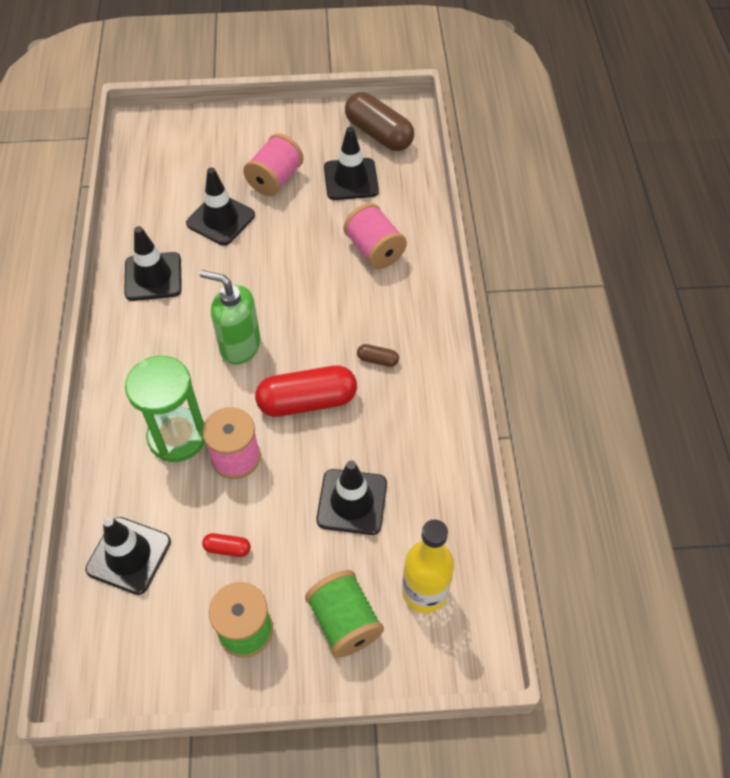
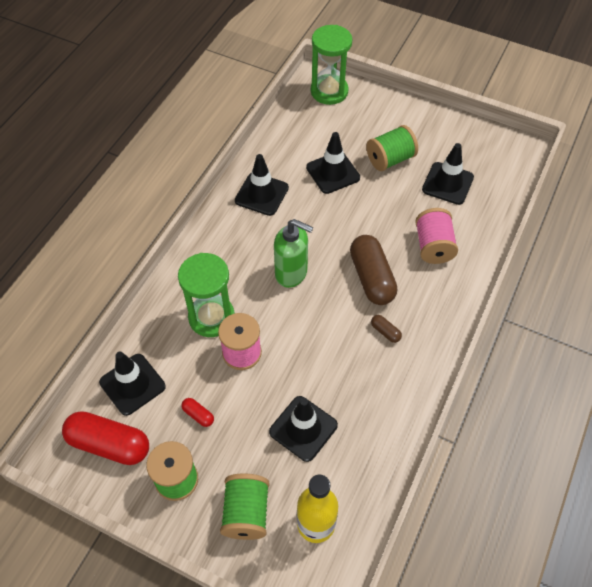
camera: 30 degrees right, 0 degrees up
(163, 134) = (329, 91): none -> green hourglass
(240, 346) = (291, 273): green soap dispenser -> green soap dispenser turned 150 degrees clockwise
(275, 179) = (390, 159): pink spool -> green spool
(307, 401) = (315, 337): red capsule -> red capsule (109, 444)
(378, 134) = (491, 157): brown capsule -> brown capsule (371, 278)

